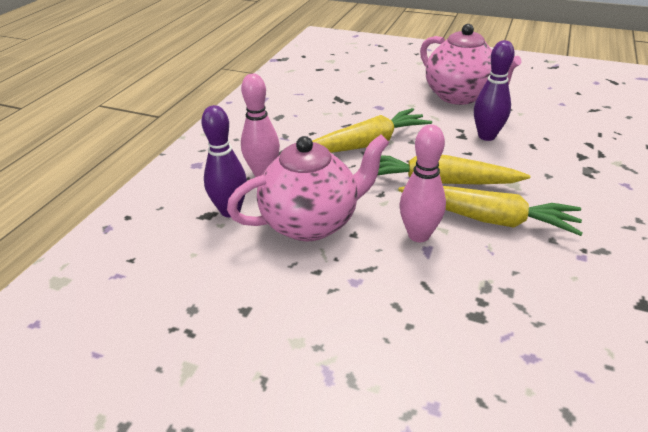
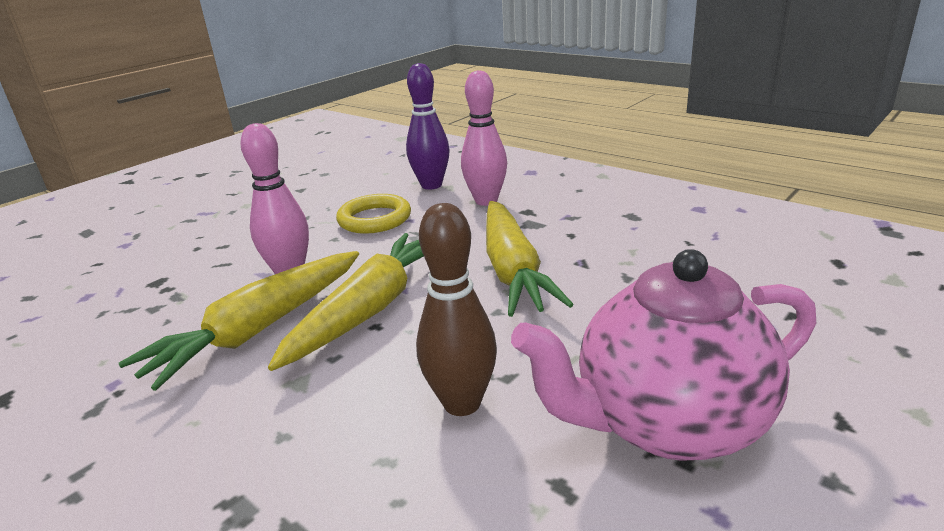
camera: 110 degrees right, 10 degrees down
(311, 222) = (374, 219): pink teapot -> yellow ring
(486, 136) = (462, 403): purple bowling pin -> brown bowling pin

